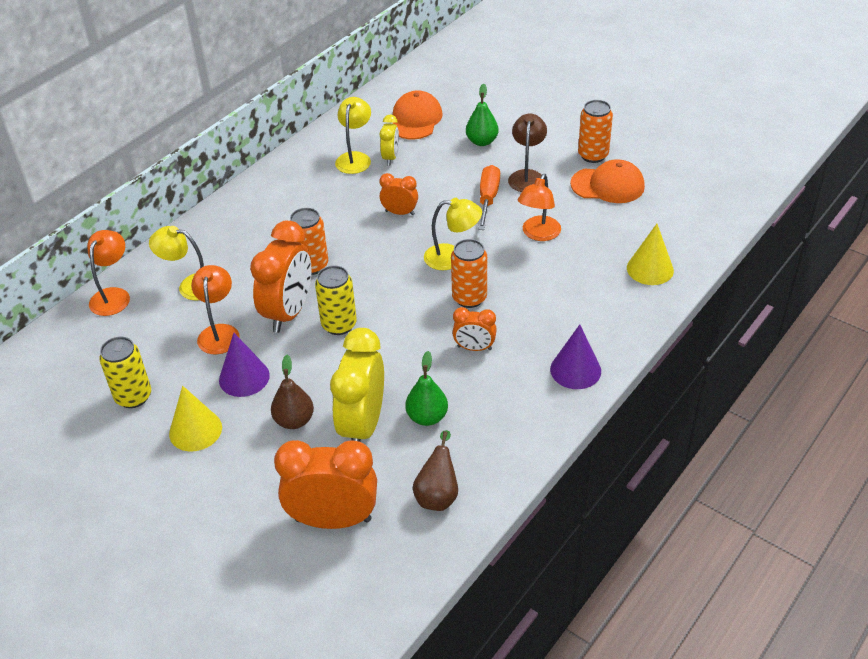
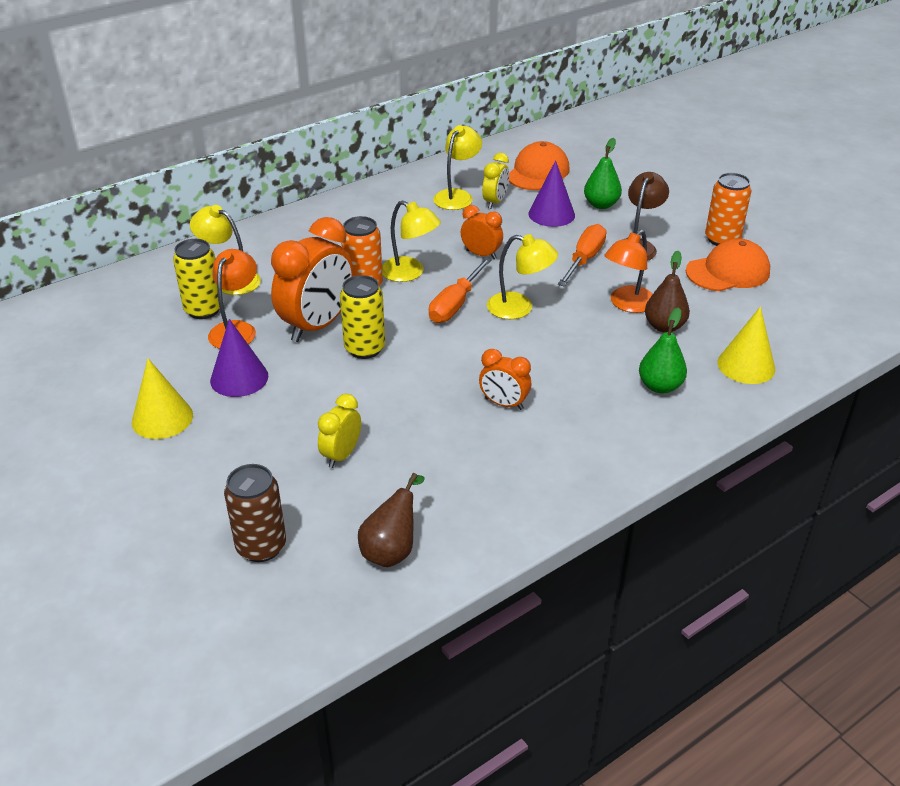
camera: 15 degrees right, 5 degrees down
(113, 295) = (150, 273): orange lamp -> none
(133, 397) = (118, 371): yellow can -> yellow can (203, 310)
(294, 420) = (270, 433): brown pear -> brown pear (664, 326)
(333, 519) = (261, 546): orange clock -> brown can
(346, 244) = (410, 273): none -> yellow lamp
(362, 425) = (341, 455): yellow clock -> yellow clock, size x0.52
(398, 266) = (455, 304): none -> orange screwdriver
(427, 417) = (417, 463): green pear -> green pear (660, 386)
(469, 298) = (520, 352): orange can -> none
(575, 370) = (613, 453): purple cone -> purple cone (551, 214)
(607, 185) = (728, 271): orange cap -> orange cap turned 45 degrees counterclockwise

